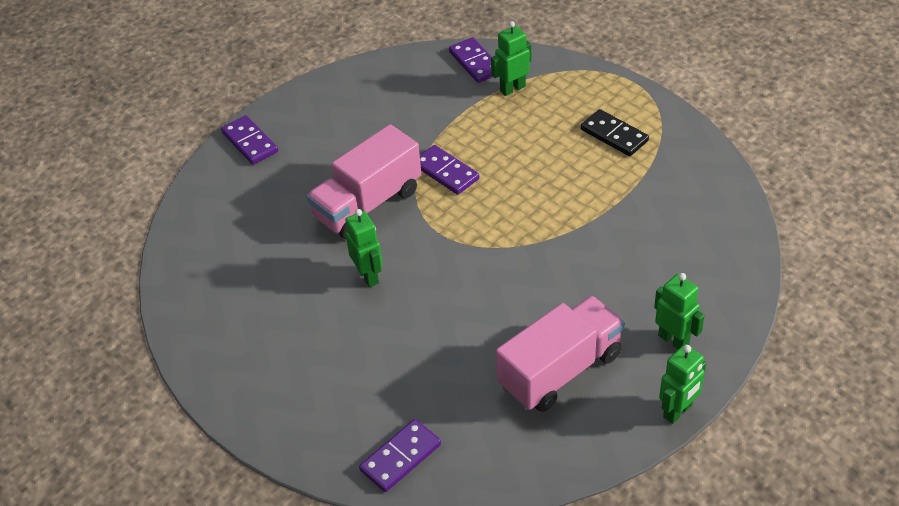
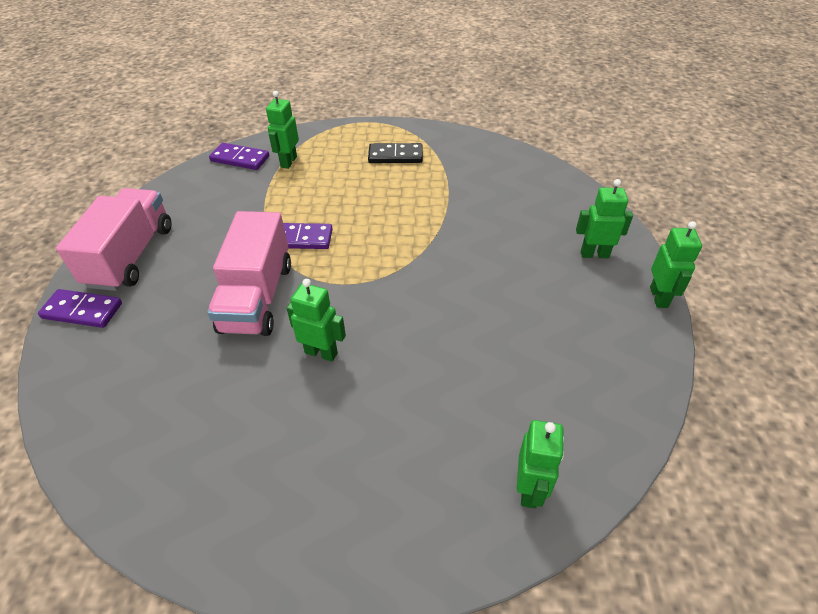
camera: 45 degrees left, 0 degrees up
(400, 457) = (530, 489): purple domino -> green robot
(560, 370) = (554, 323): pink truck -> pink truck (131, 256)

